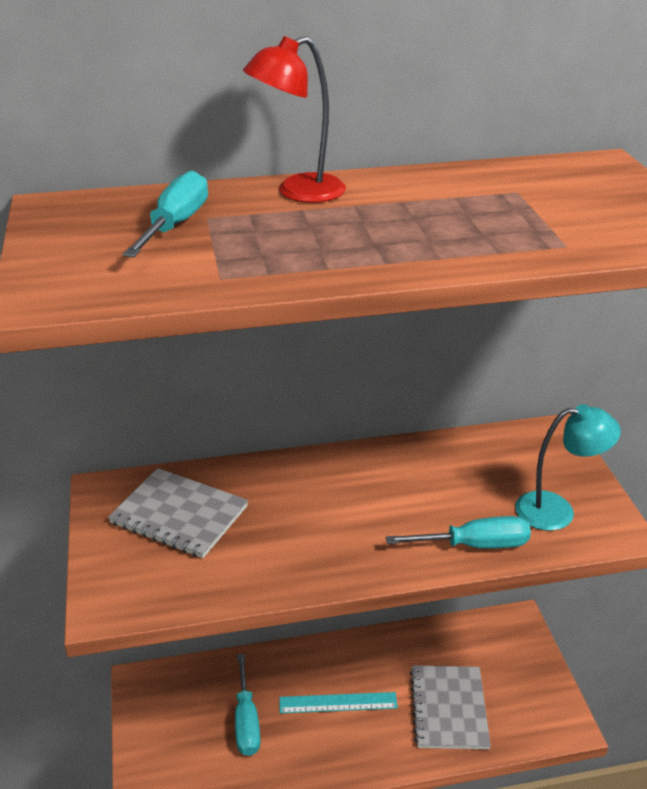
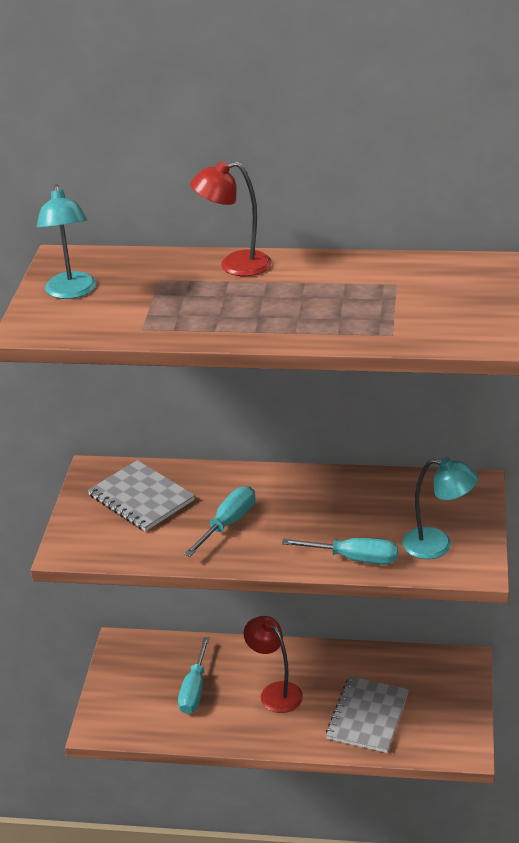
camera: 20 degrees right, 0 degrees up
(88, 244) = (71, 292): none -> turquoise lamp
(175, 225) = (135, 283): turquoise screwdriver -> turquoise screwdriver (228, 524)
(338, 702) = (275, 692): turquoise ruler -> red lamp

